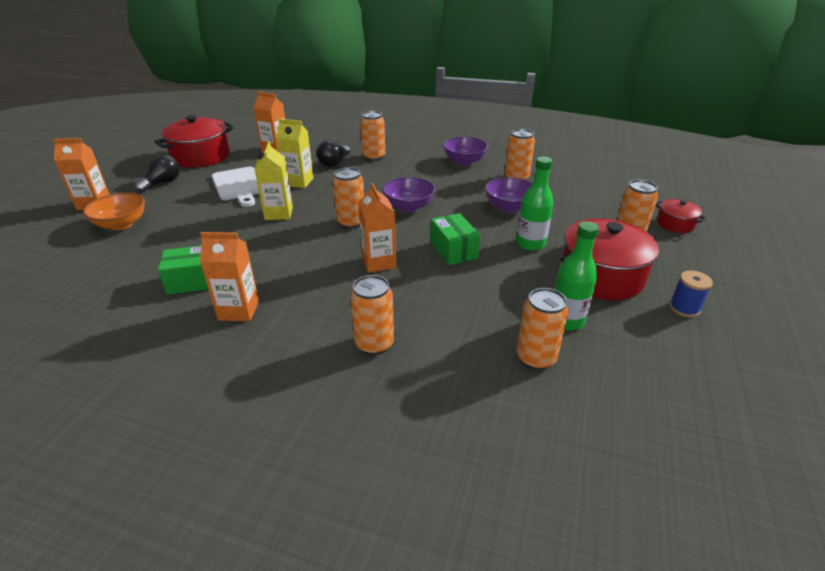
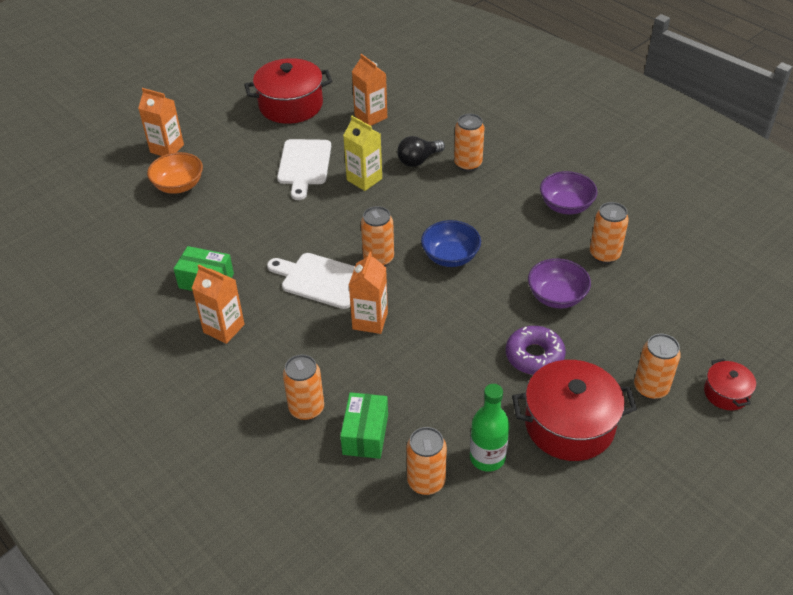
camera: 30 degrees right, 10 degrees up
(162, 183) = (237, 137): black light bulb -> none
(278, 213) = (319, 220): yellow carton -> none
(311, 249) = (320, 280): none -> white cutting board
(409, 207) = (450, 257): purple bowl -> blue bowl
(453, 250) = (451, 333): green box -> green box (365, 434)
(530, 244) = (534, 356): green bottle -> purple donut
(684, 308) = (615, 496): blue spool -> none

